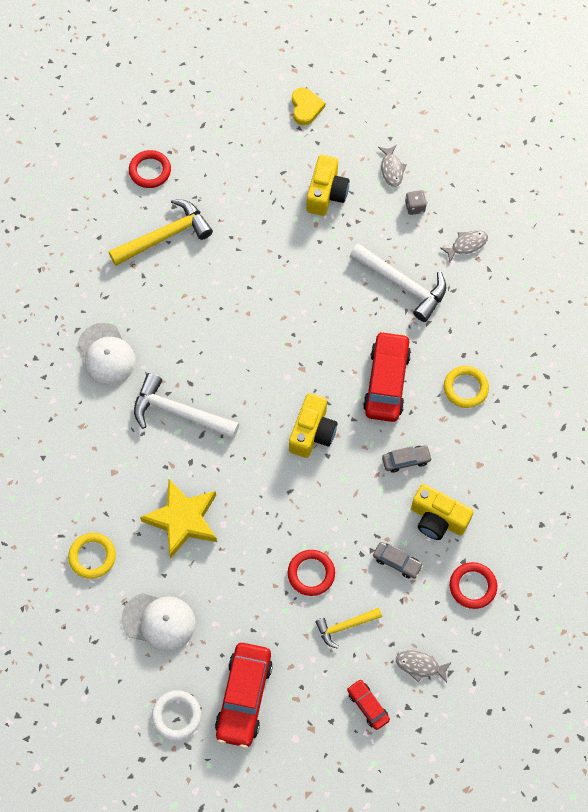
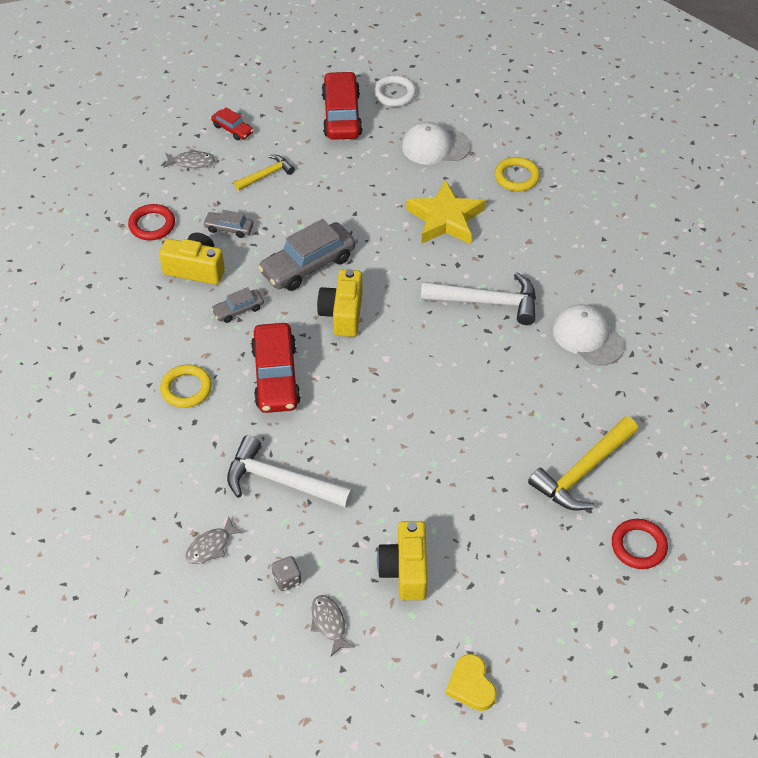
camera: 165 degrees right, 15 degrees down
(311, 573) = (309, 204): red ring -> none
(330, 496) = (308, 265): none -> grey car

